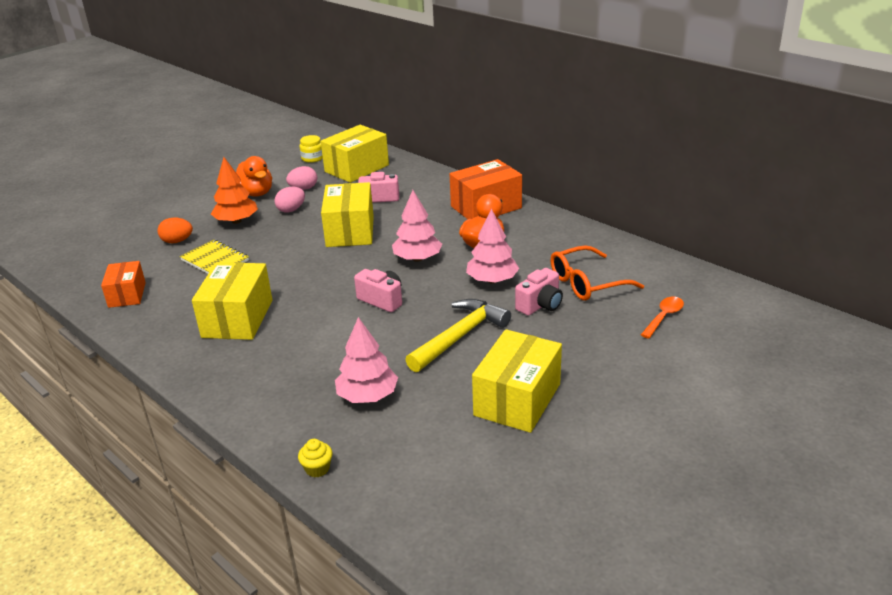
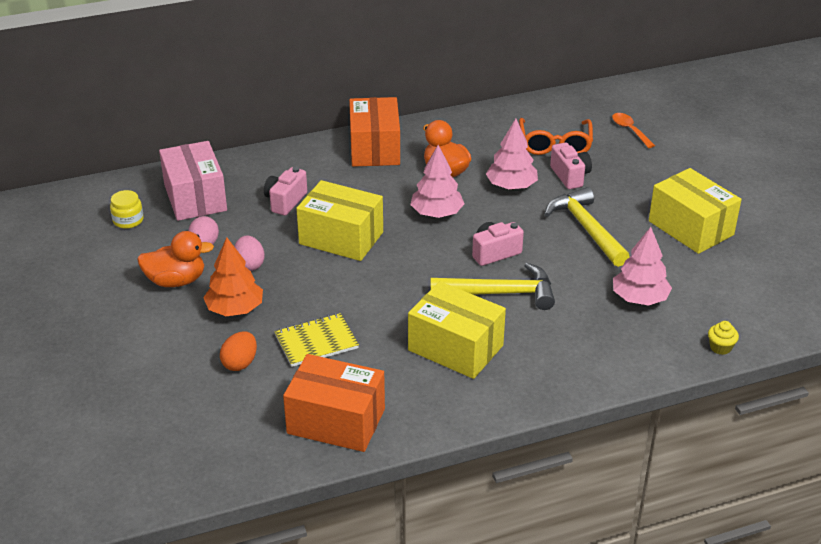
camera: 65 degrees left, 5 degrees up
(127, 295) = (336, 421): orange box -> orange box, size x1.62
(325, 319) = (501, 293): none -> yellow hammer
(357, 168) = (195, 198): yellow box -> pink box

